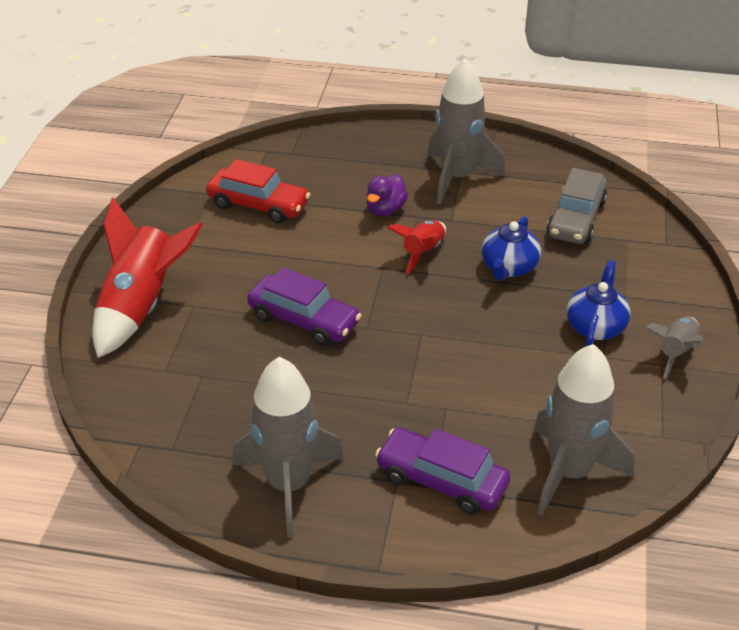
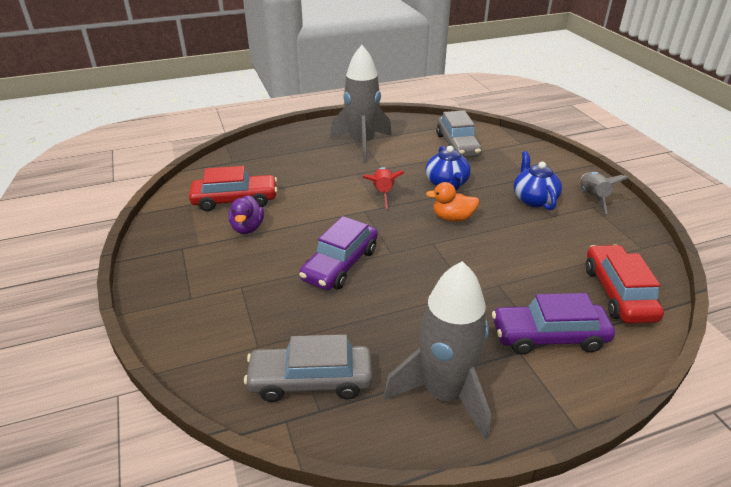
camera: 30 degrees left, 5 degrees down
(142, 306) = (195, 303): red rocket -> none
(185, 420) = (310, 380): none -> grey car
(304, 320) = (340, 264): purple car -> purple car turned 120 degrees clockwise
(385, 210) = (332, 176): purple duck -> purple duck (247, 228)
(472, 313) = (452, 218): none -> orange duck
(569, 472) = (618, 293): grey rocket -> red car

